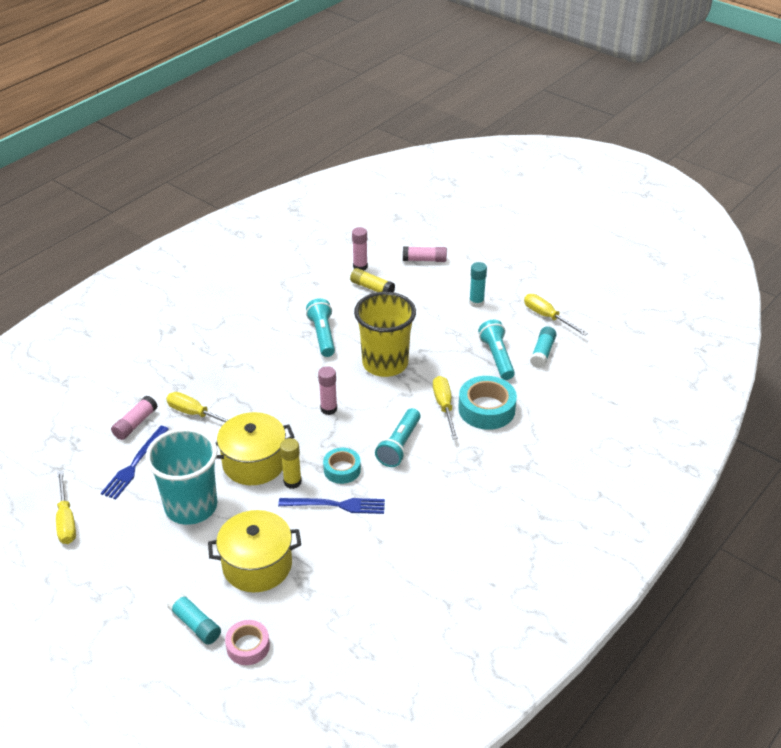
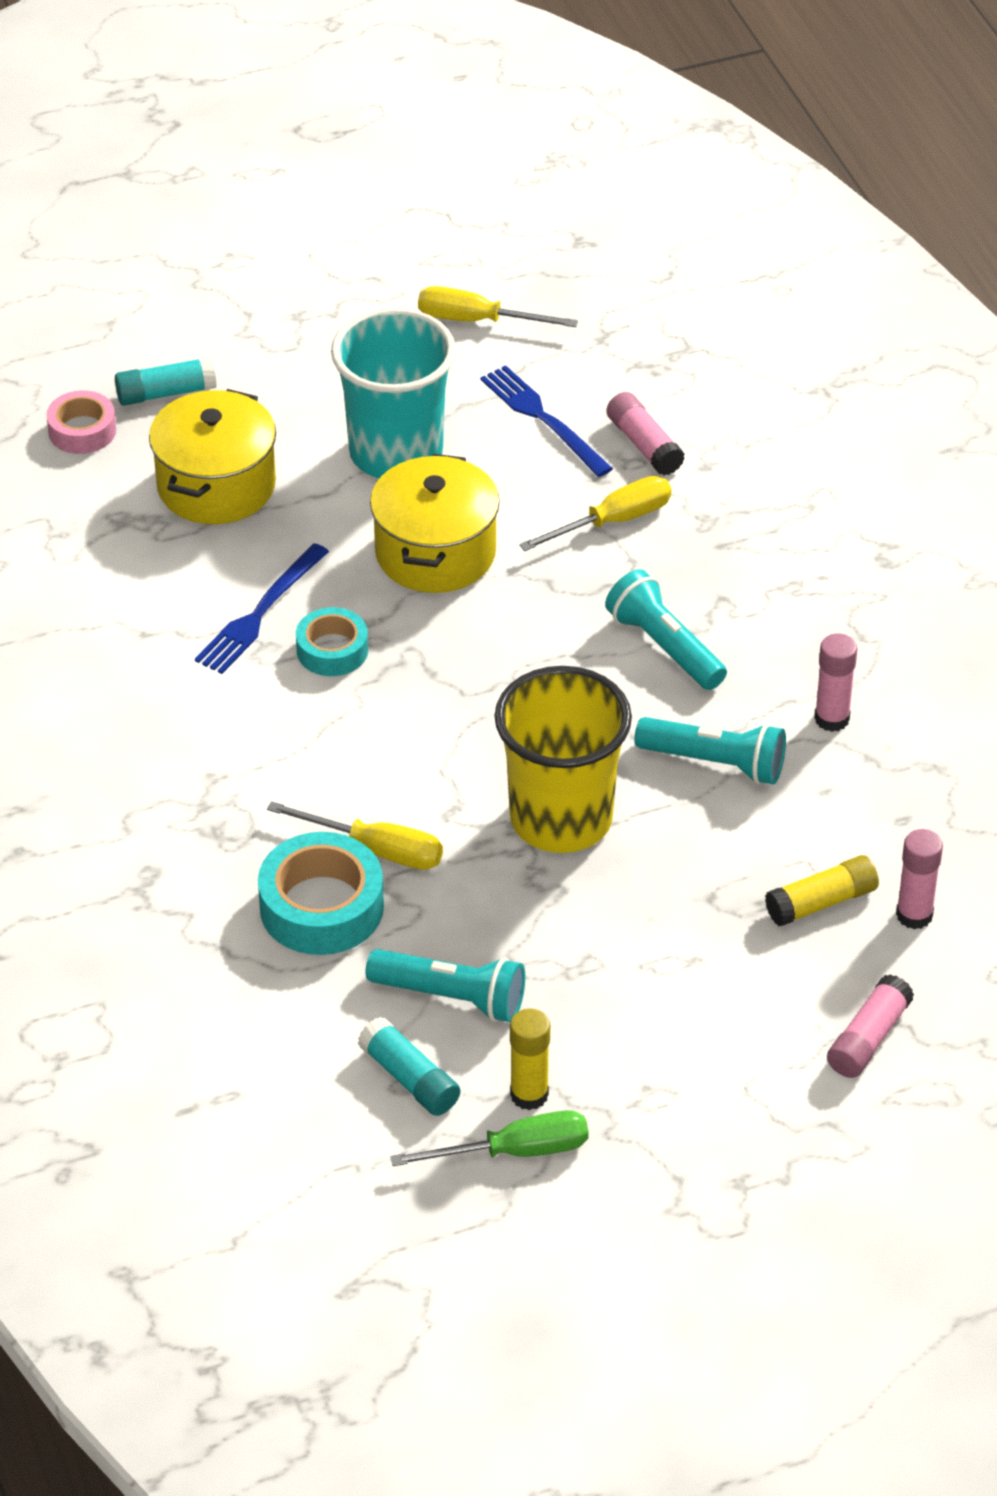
camera: 120 degrees right, 5 degrees up
(292, 482) = (354, 582): yellow glue stick -> yellow glue stick (529, 1094)
(328, 409) = (495, 691): pink glue stick -> pink glue stick (832, 719)
(399, 445) = (328, 745): turquoise flashlight -> turquoise flashlight (664, 647)
(476, 302) = (650, 1054): turquoise glue stick -> none
(547, 317) = (514, 1151): yellow screwdriver -> green screwdriver

